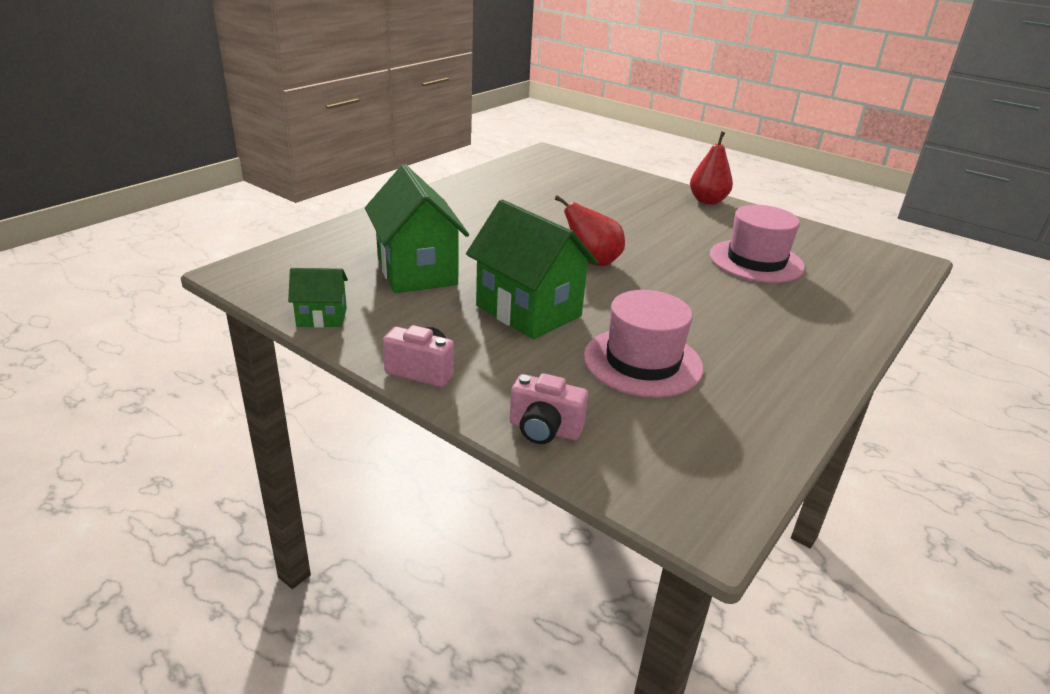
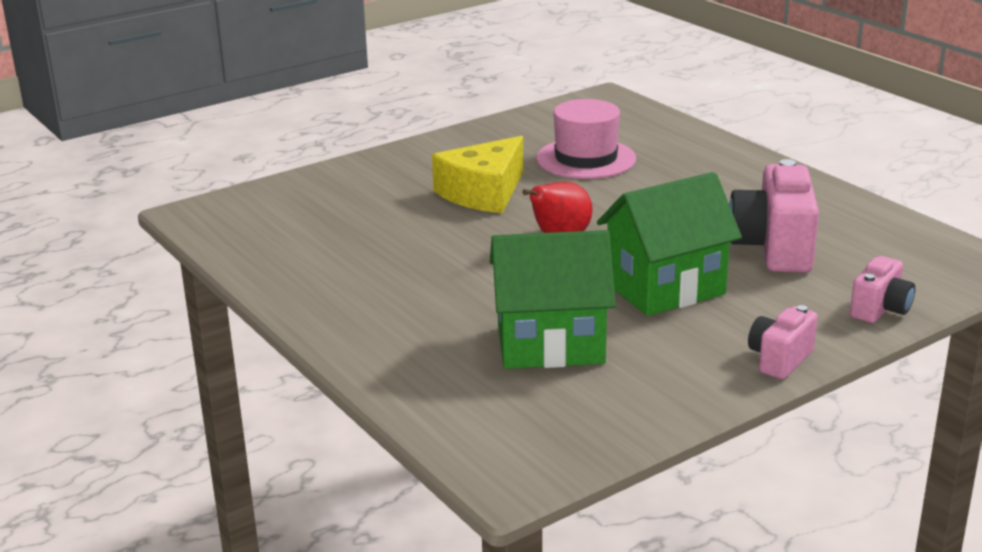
camera: 70 degrees left, 5 degrees down
(322, 317) = (654, 415): green house -> none
(642, 362) = (773, 249): pink hat -> pink camera
(650, 228) = (483, 193): none -> yellow cheese
(707, 201) = (422, 149): red pear -> none

